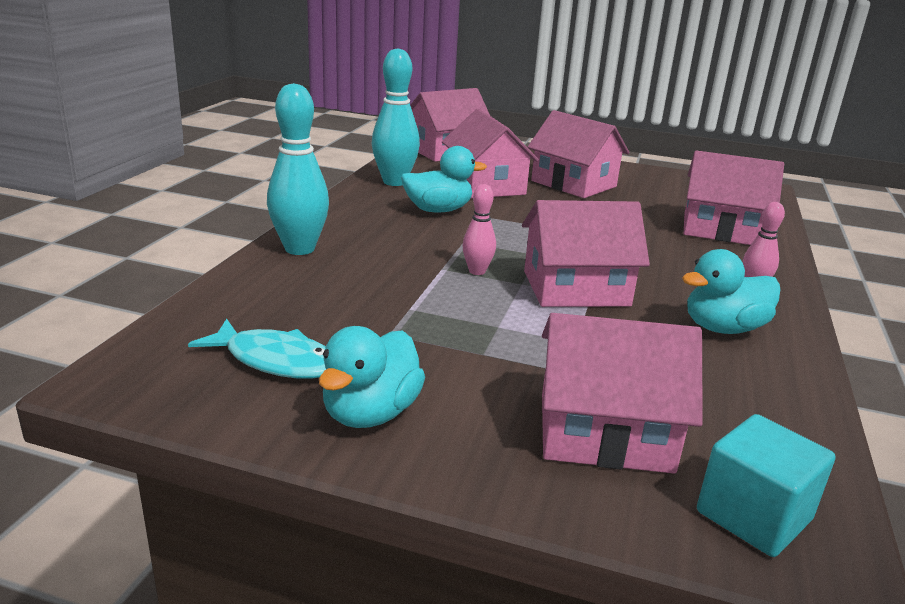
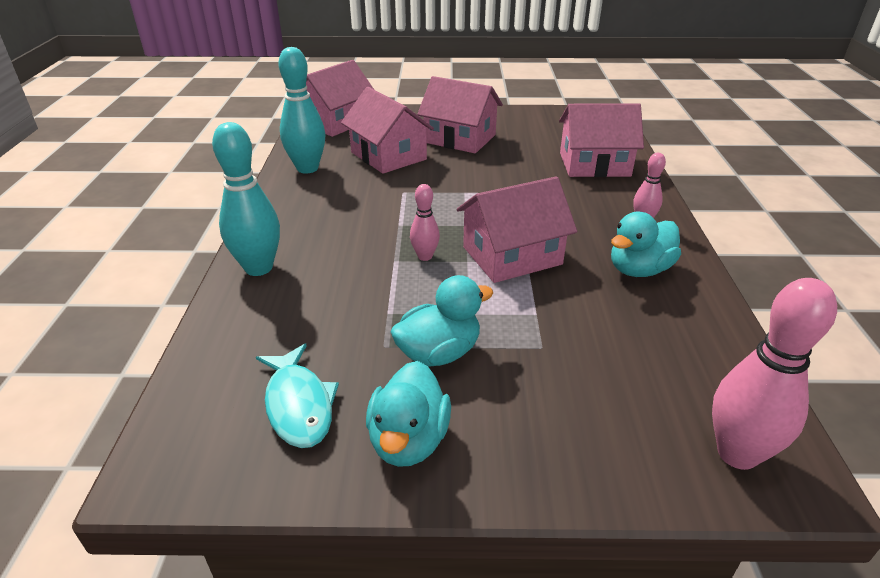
camera: 15 degrees left, 10 degrees up
(275, 360) = (299, 405): turquoise fish -> turquoise fish turned 60 degrees clockwise
(438, 210) = (361, 194): turquoise duck -> turquoise duck (439, 353)
(604, 432) = (599, 403): pink house -> none
(753, 516) = (737, 453): turquoise cube -> pink bowling pin

